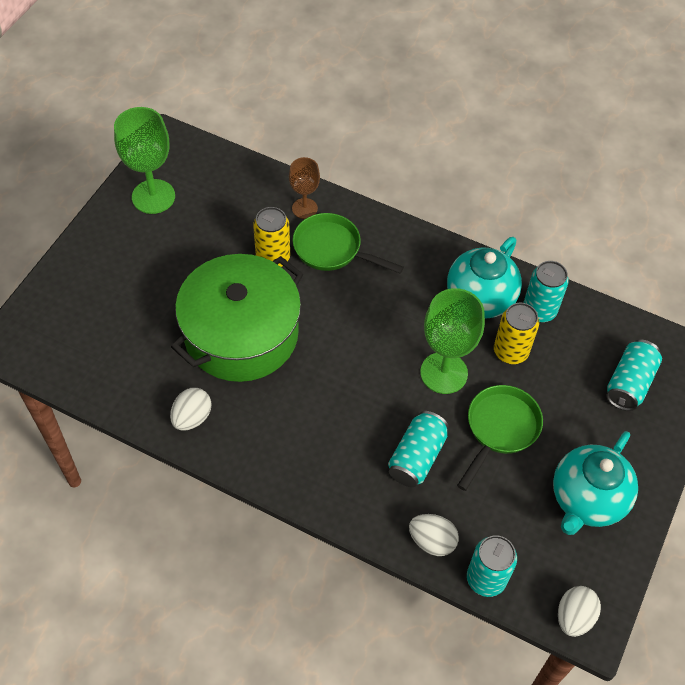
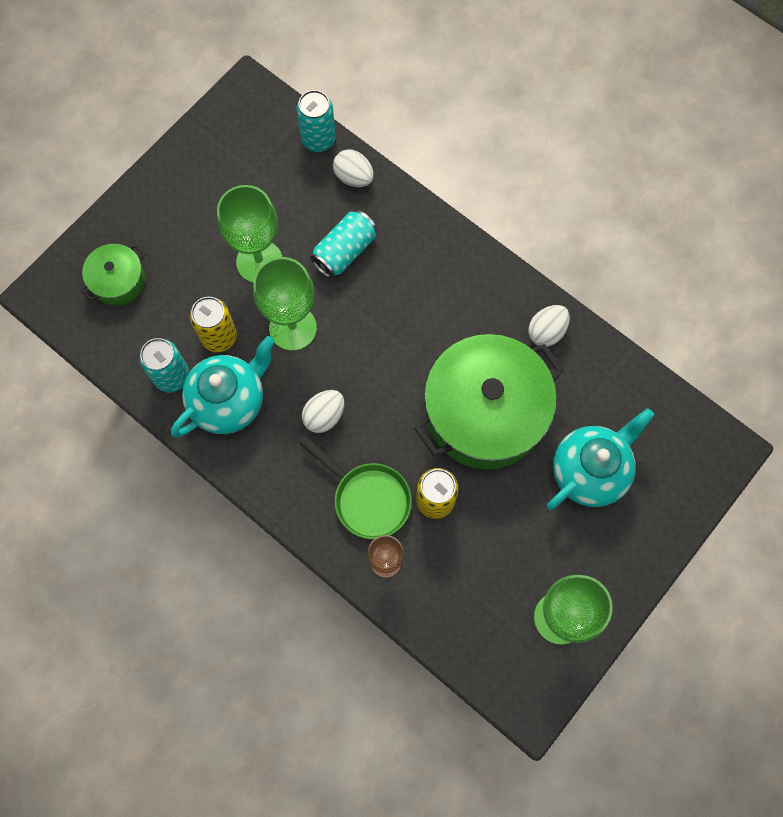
camera: 165 degrees left, 15 degrees up
(499, 429) = (259, 262): green pan -> green goblet
(574, 617) = (258, 98): white egg -> white egg (324, 416)
(587, 500) = (207, 184): turquoise teapot -> turquoise teapot (590, 471)
(629, 383) = (118, 281): turquoise can -> green pot

